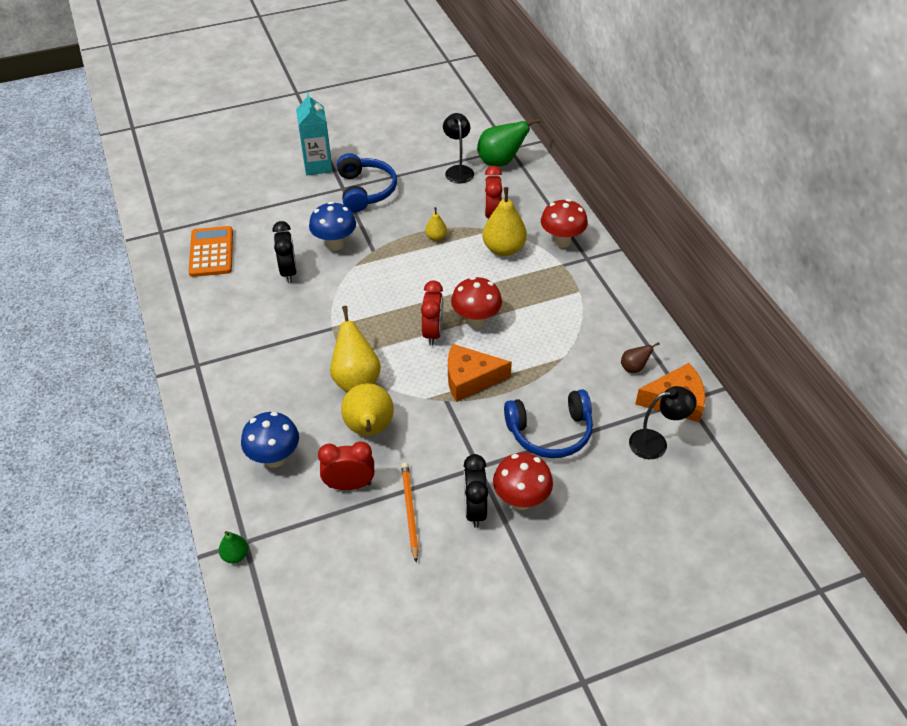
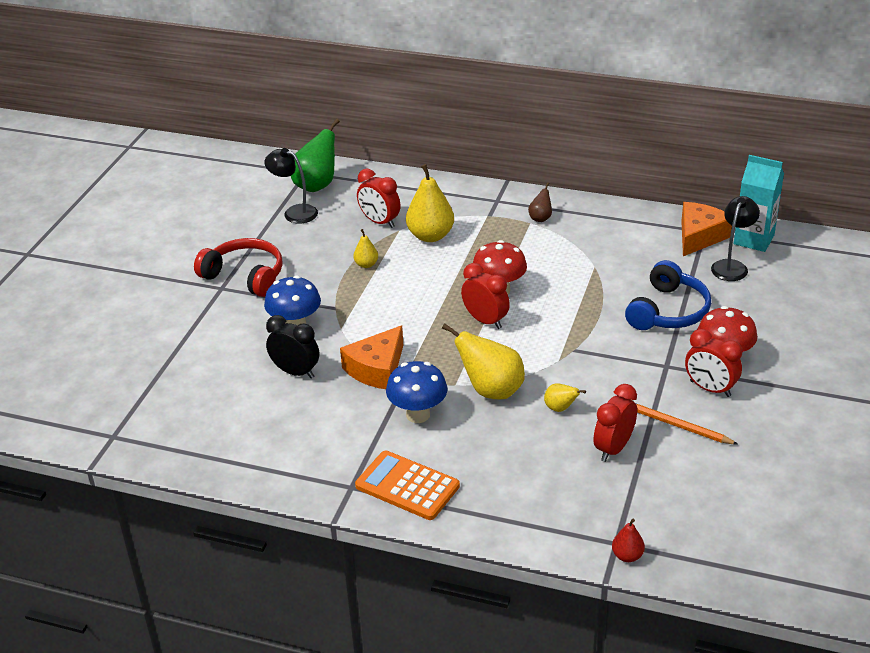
camera: 50 degrees left, 10 degrees down
(211, 252) = (197, 412): orange calculator -> orange calculator (407, 486)
(235, 555) = (627, 556): green pear -> red pear
(274, 458) = (534, 482): blue mushroom -> blue mushroom (418, 415)
(318, 166) = (165, 289): turquoise carton -> turquoise carton (753, 239)
(366, 190) = (245, 276): blue headphones -> red headphones
(369, 429) = (560, 408): yellow pear -> yellow pear, size x0.50
(470, 379) = (564, 325): orange cheese -> orange cheese (377, 369)
(474, 510) = (710, 389): black clock -> red clock
(562, 241) = (460, 203): red mushroom -> none
(634, 368) = (645, 238): brown pear -> brown pear (540, 218)

